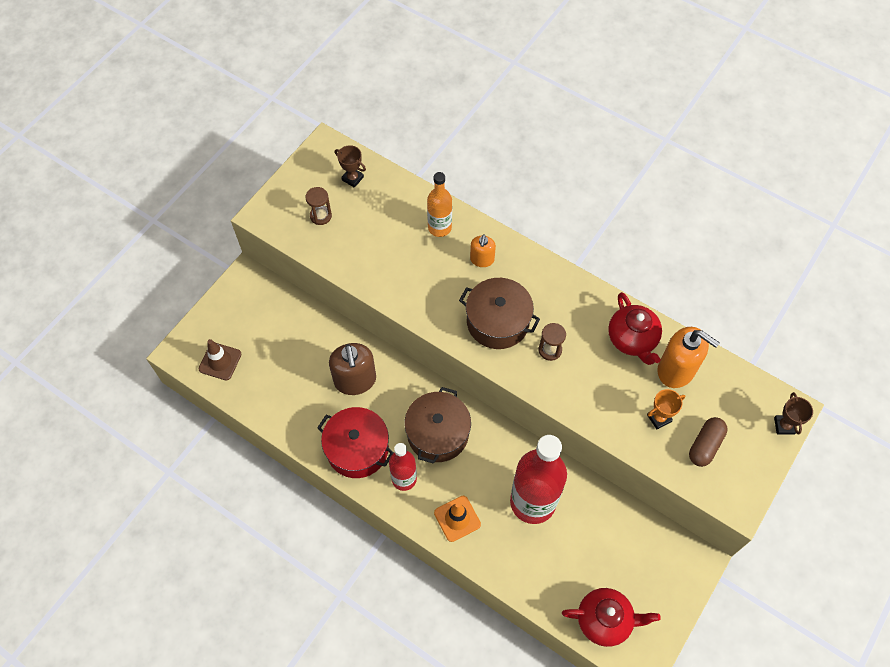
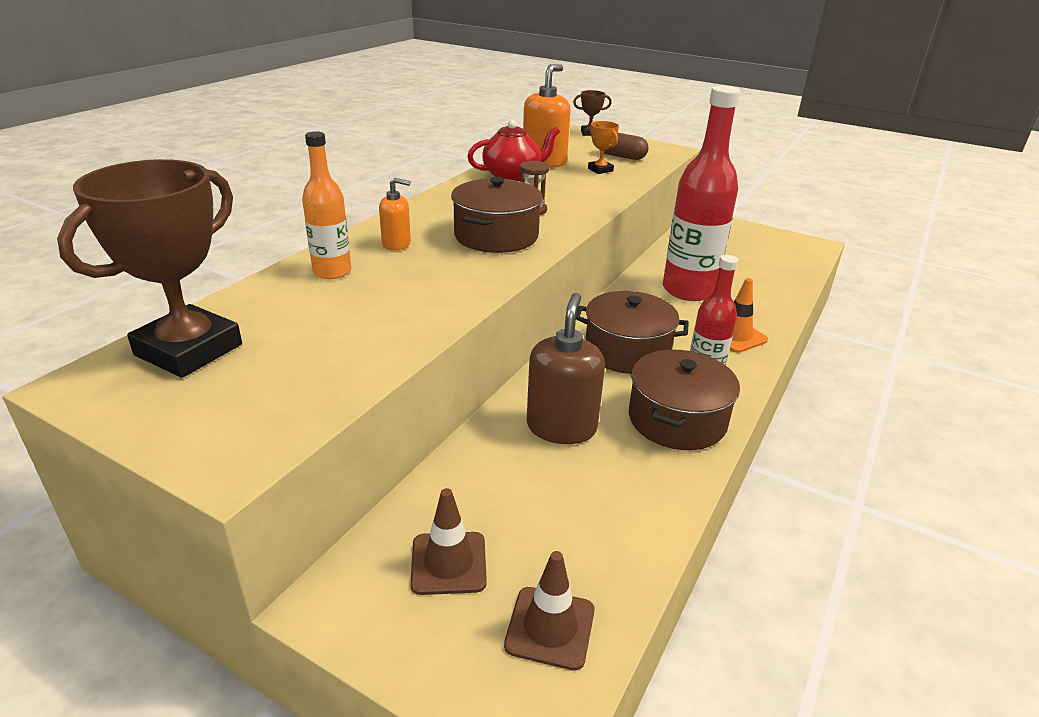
camera: 95 degrees left, 30 degrees down
(261, 322) = (448, 563): none -> brown traffic cone
(321, 216) = (265, 382): brown hourglass -> none
(352, 178) = (189, 350): brown trophy -> brown trophy, size x2.31
(355, 380) = (561, 427): brown soap dispenser -> brown soap dispenser turned 60 degrees counterclockwise
(357, 449) = (677, 419): red pot -> brown pot
(605, 620) = (788, 258): red teapot -> none

